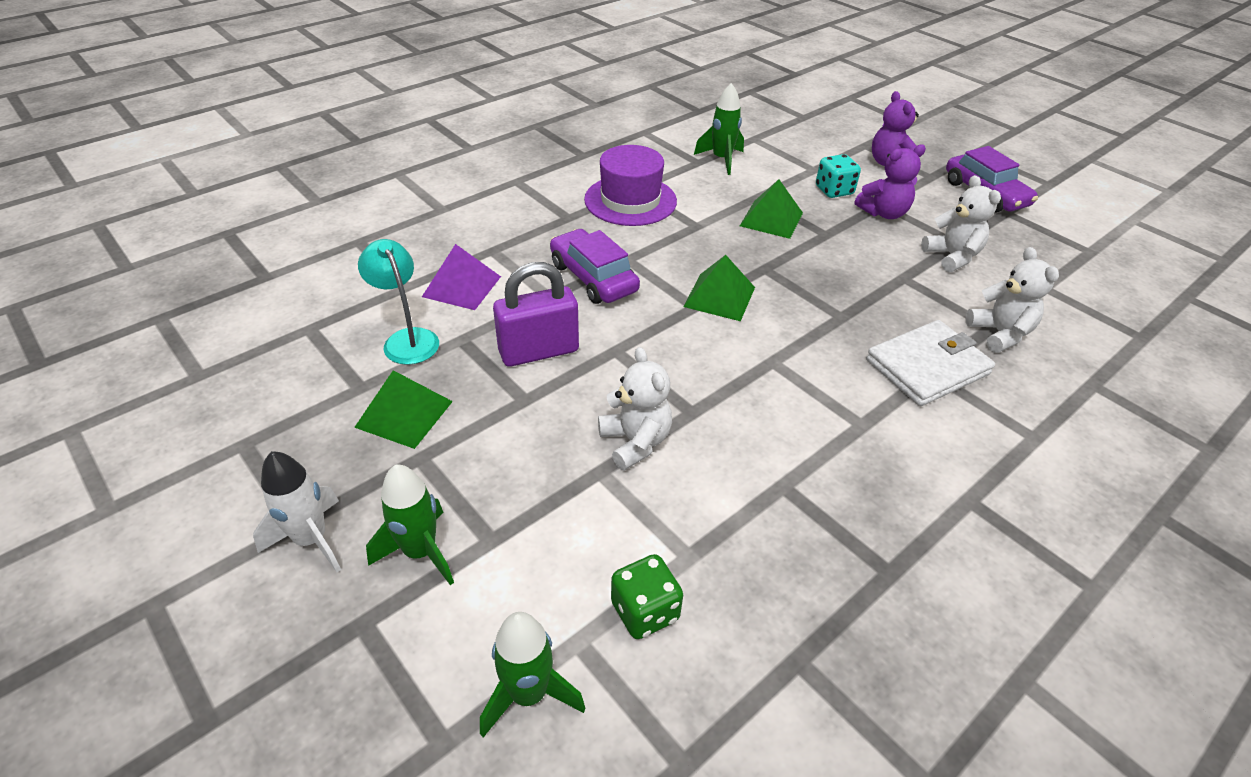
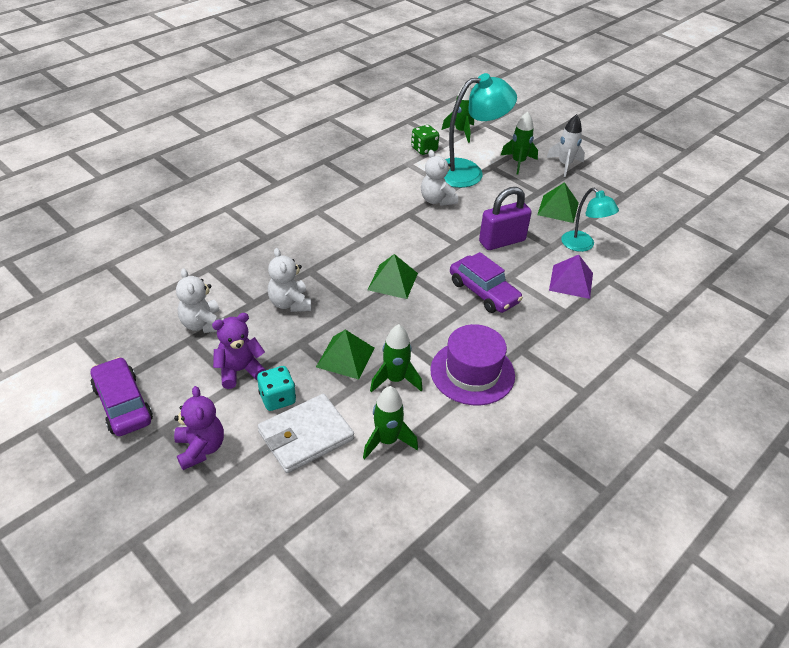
camera: 175 degrees right, 0 degrees up
(552, 522) = (468, 172): none -> turquoise lamp
(715, 199) = (395, 380): none -> green rocket
(927, 367) = (267, 240): white wallet -> white wallet (306, 435)
(999, 333) = (207, 262): white teddy bear -> white teddy bear (290, 303)

